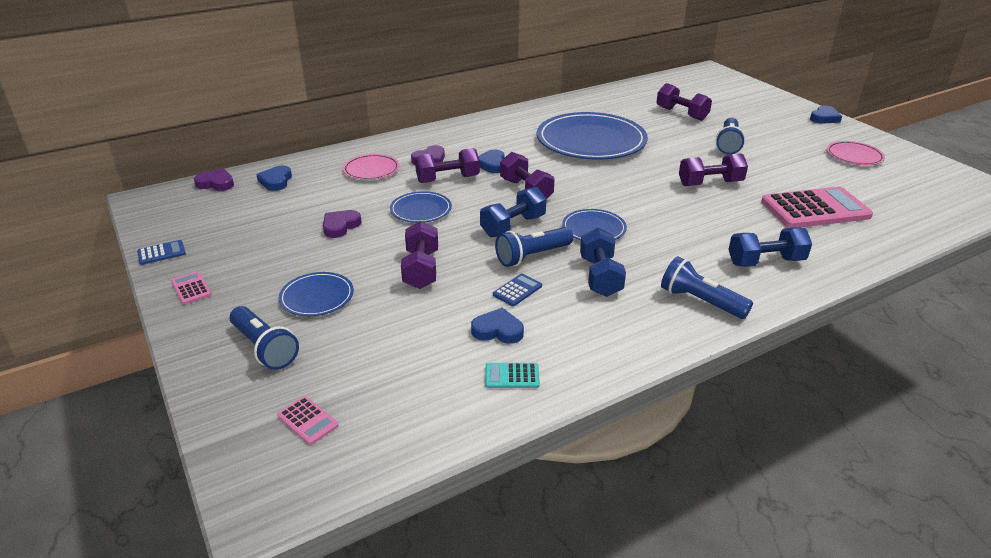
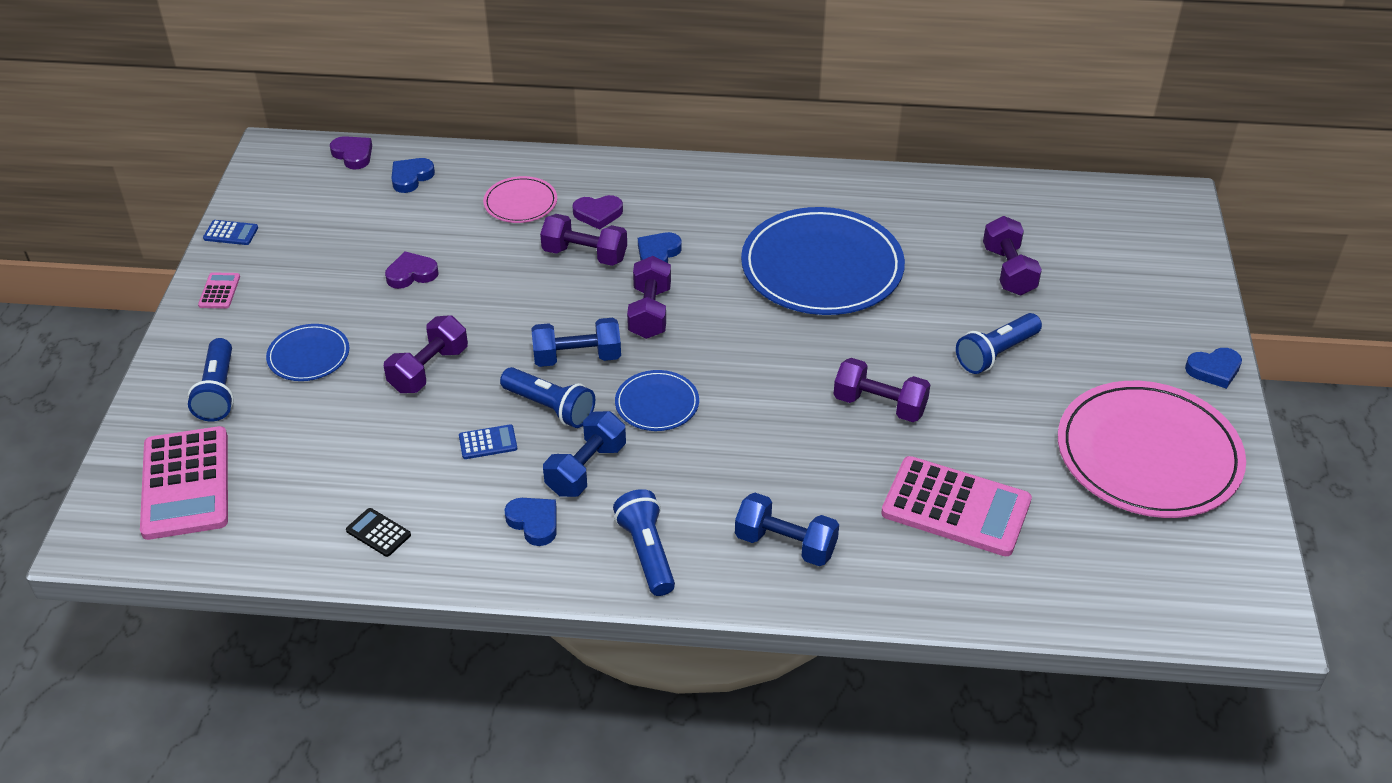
camera: 35 degrees right, 10 degrees up
(307, 421) = (185, 484): pink calculator -> pink calculator, size x2.35
(421, 210) = (510, 288): blue plate -> none
(498, 330) = (419, 478): blue heart -> blue heart (534, 522)
(512, 376) = (378, 533): turquoise calculator -> black calculator
(532, 256) = (550, 408): blue flashlight -> blue flashlight turned 150 degrees counterclockwise
(854, 156) = (1148, 454): pink plate -> pink plate, size x2.11

